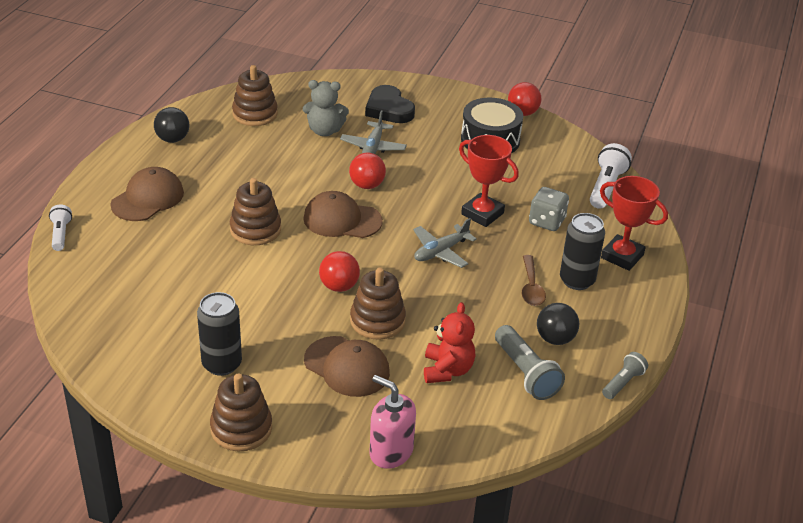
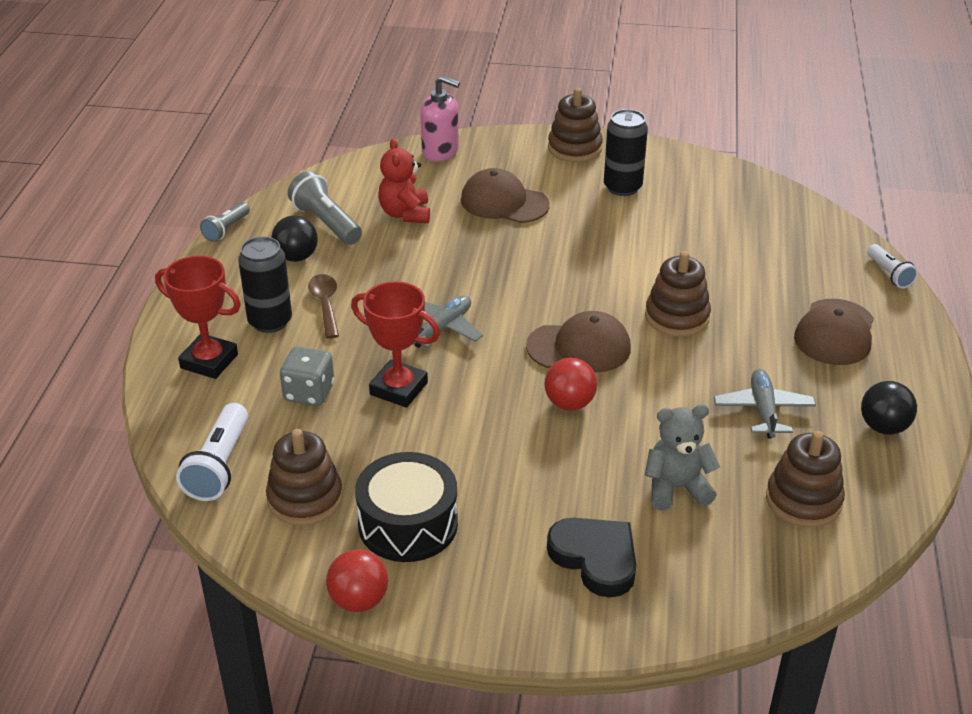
camera: 170 degrees right, 0 degrees up
(339, 286) = (545, 271): red ball -> none
(373, 147) = (588, 471): grey plane -> grey plane (763, 410)
(377, 321) = (490, 245): brown stacking toy -> brown stacking toy (305, 498)

